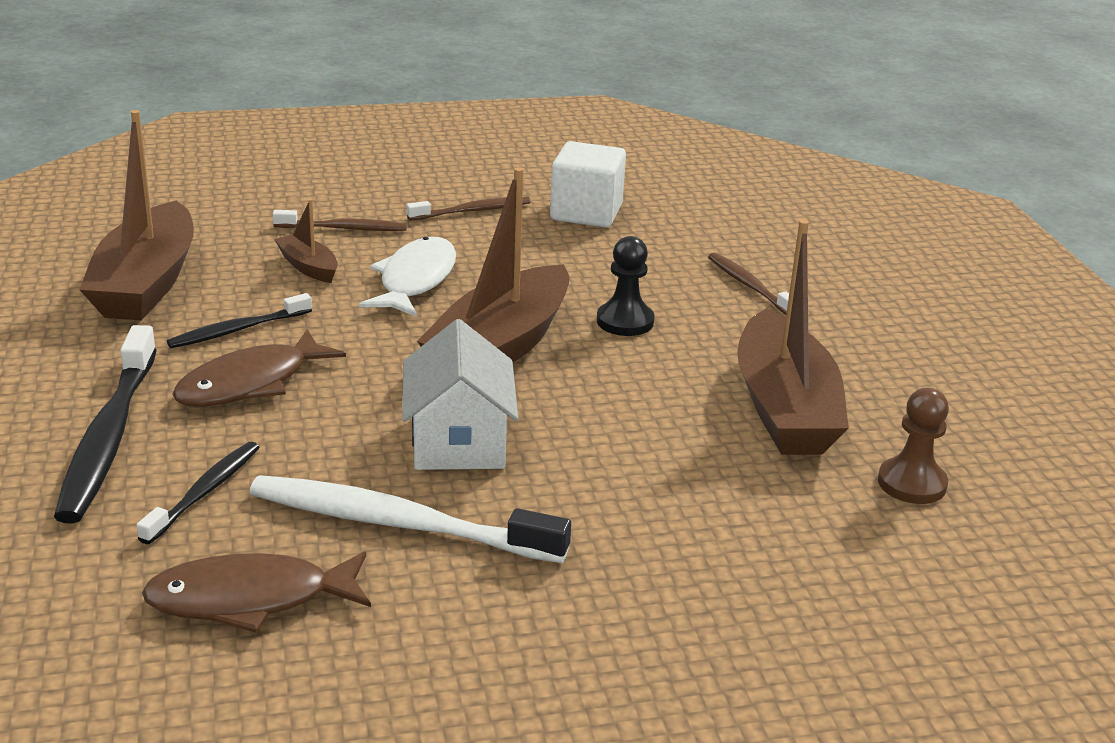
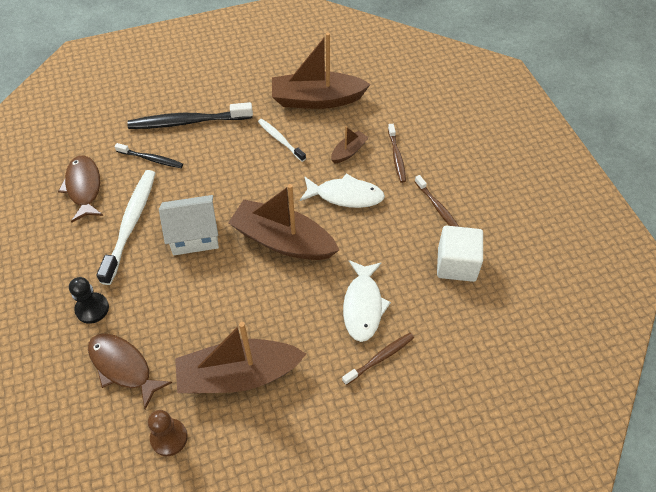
camera: 85 degrees right, 25 degrees up
(237, 330) = (280, 140): black toothbrush -> white toothbrush
(250, 383) = (234, 154): brown fish -> brown fish (123, 367)
(625, 321) = (320, 294): black pawn -> black pawn (92, 309)
(653, 289) = (363, 306): none -> white fish

